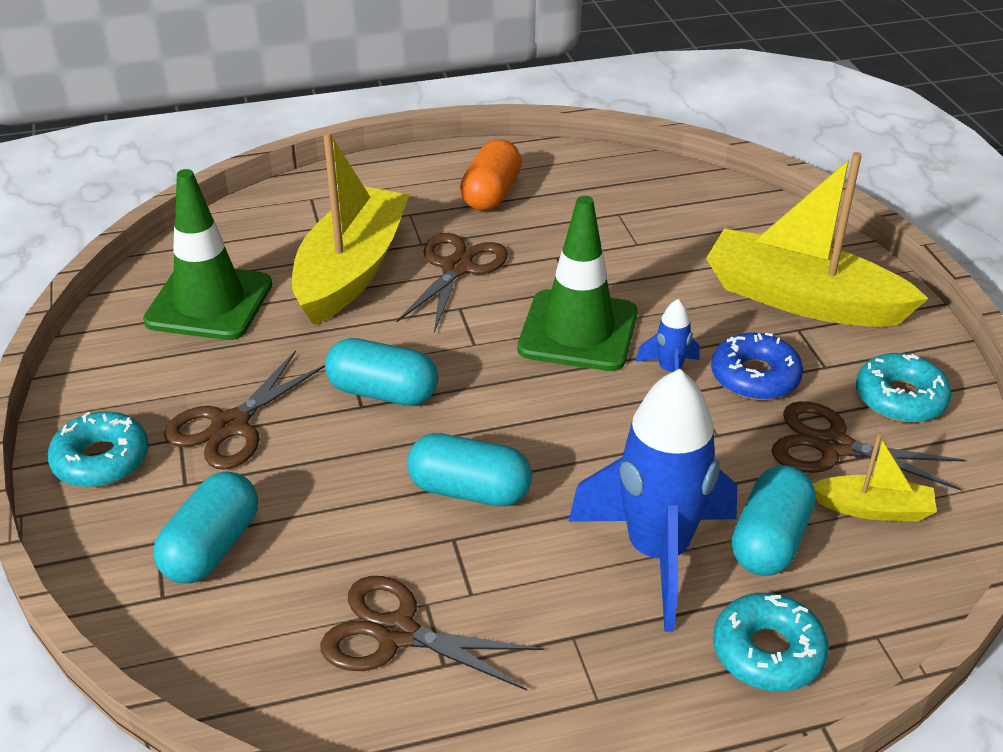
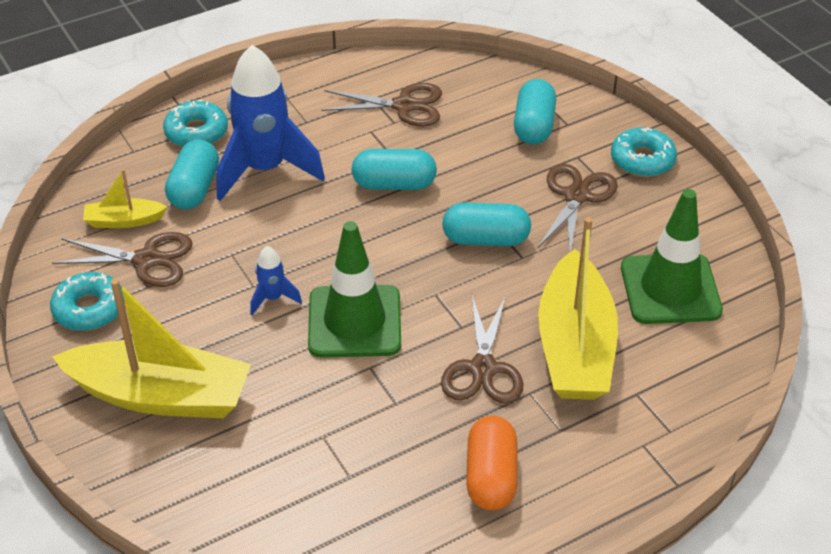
camera: 165 degrees right, 5 degrees up
(755, 377) = (204, 306): blue donut -> none

